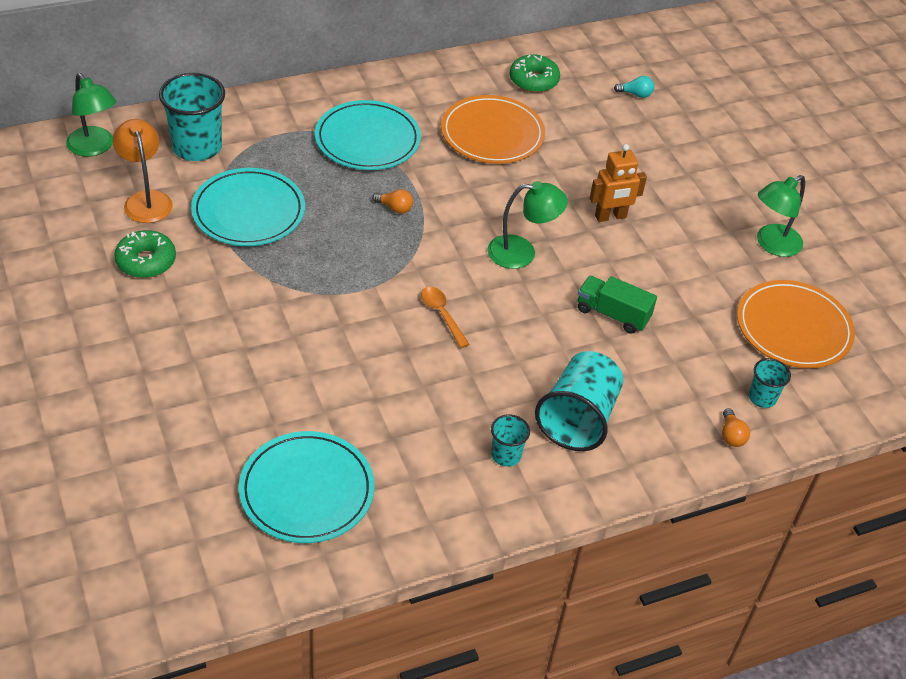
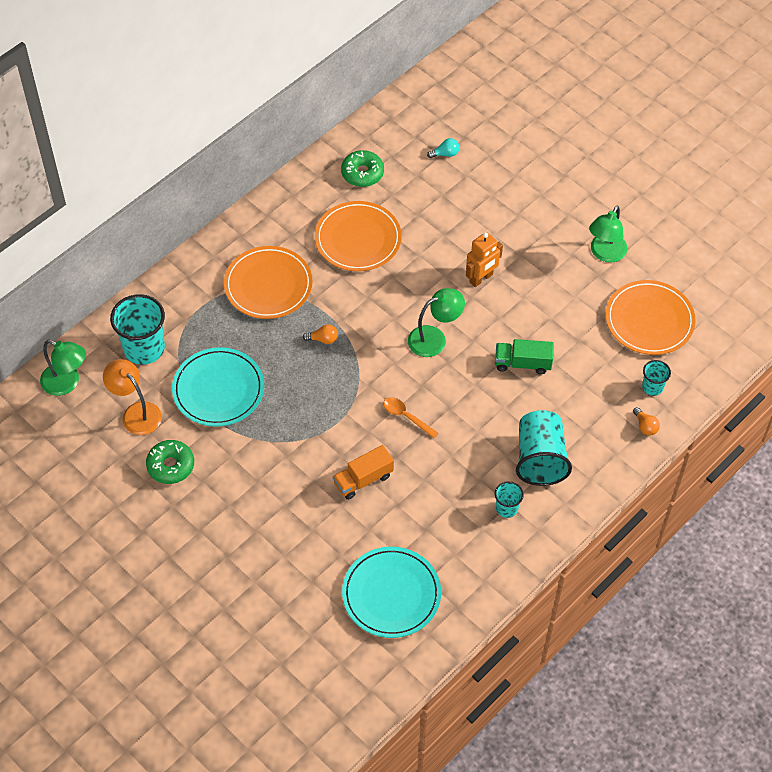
camera: 20 degrees left, 10 degrees up
(351, 358) = (363, 479): none -> orange truck
(367, 140) = (268, 285): turquoise plate -> orange plate

